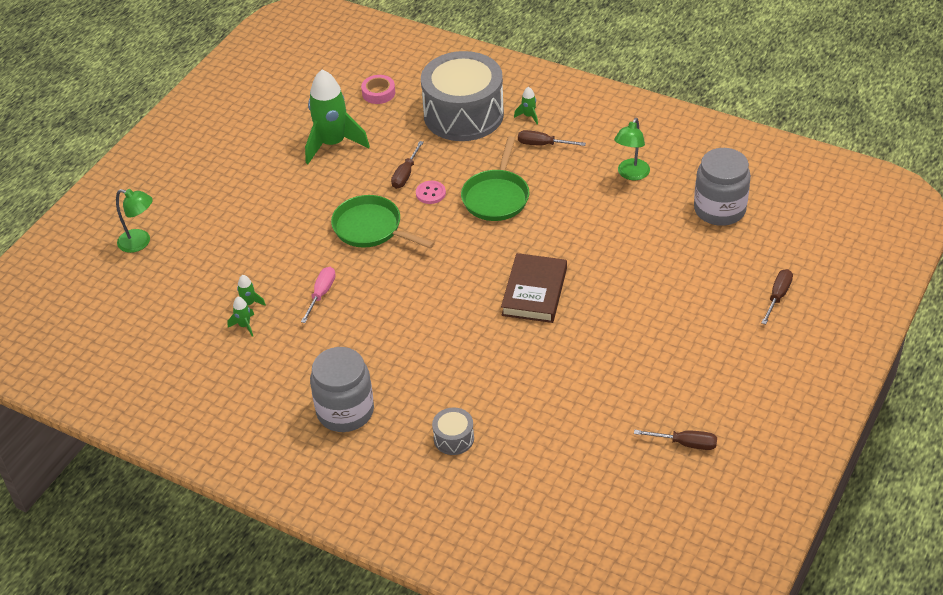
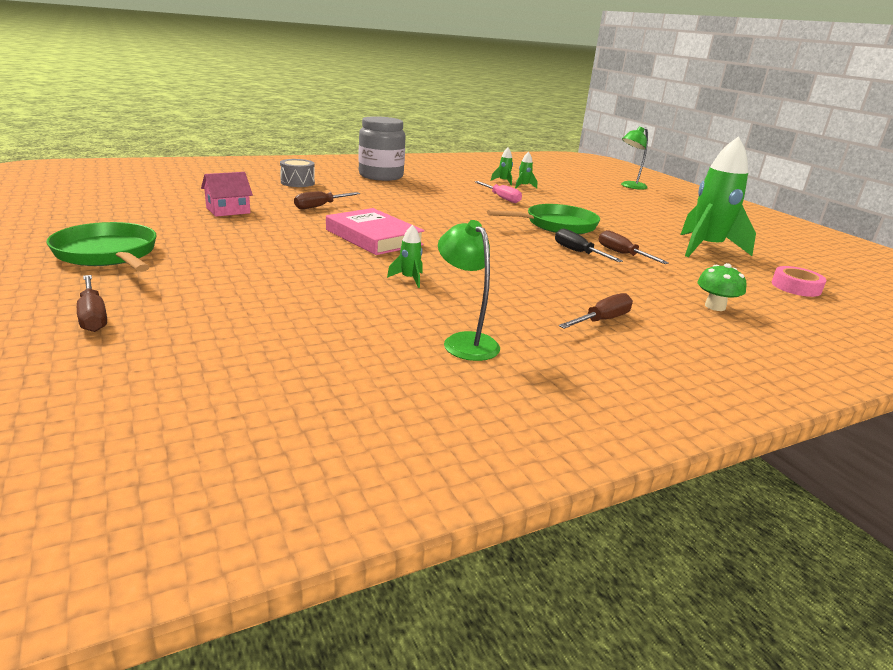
camera: 120 degrees right, 20 degrees down
(430, 193) = (578, 252): pink button -> black screwdriver
(463, 114) = (715, 306): grey drum -> green mushroom
(496, 196) = (533, 270): green pan -> green pan (108, 254)
(528, 116) = (678, 336): green rocket -> green rocket (409, 279)
(534, 292) = (373, 237): brown book -> pink book
(586, 401) = (228, 210): none -> pink house
(685, 443) = (106, 215): brown screwdriver -> brown screwdriver (320, 206)
(719, 209) = (291, 361): grey jar -> none

